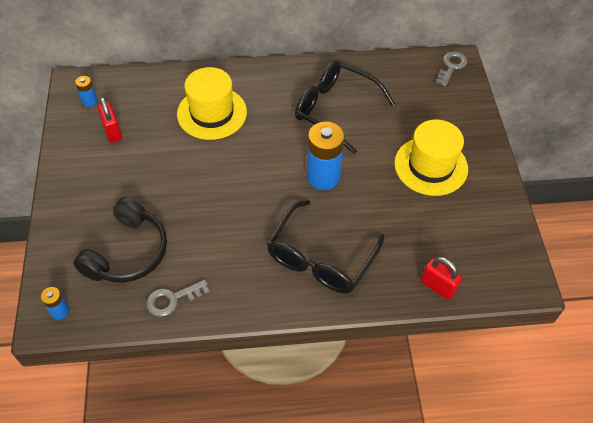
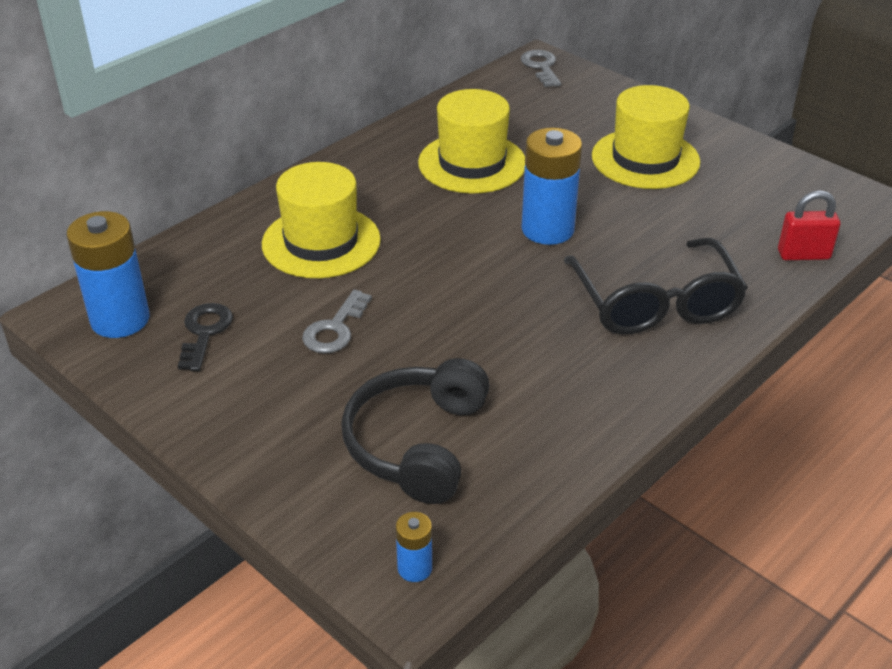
camera: 40 degrees left, 15 degrees down
(89, 101) = (120, 319): blue battery -> blue battery, size x2.10
(112, 131) = (205, 332): red padlock -> black key
(128, 252) = (417, 443): black headphones -> black headphones turned 150 degrees counterclockwise
(172, 299) = (546, 452): grey key -> grey key (335, 329)
(336, 110) = (472, 163): black glasses -> yellow hat

